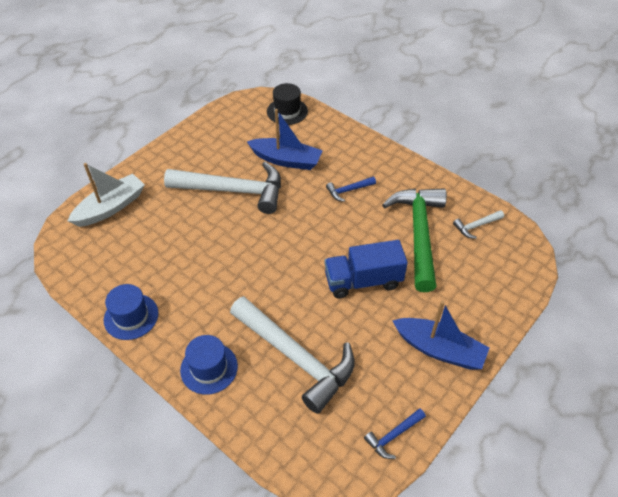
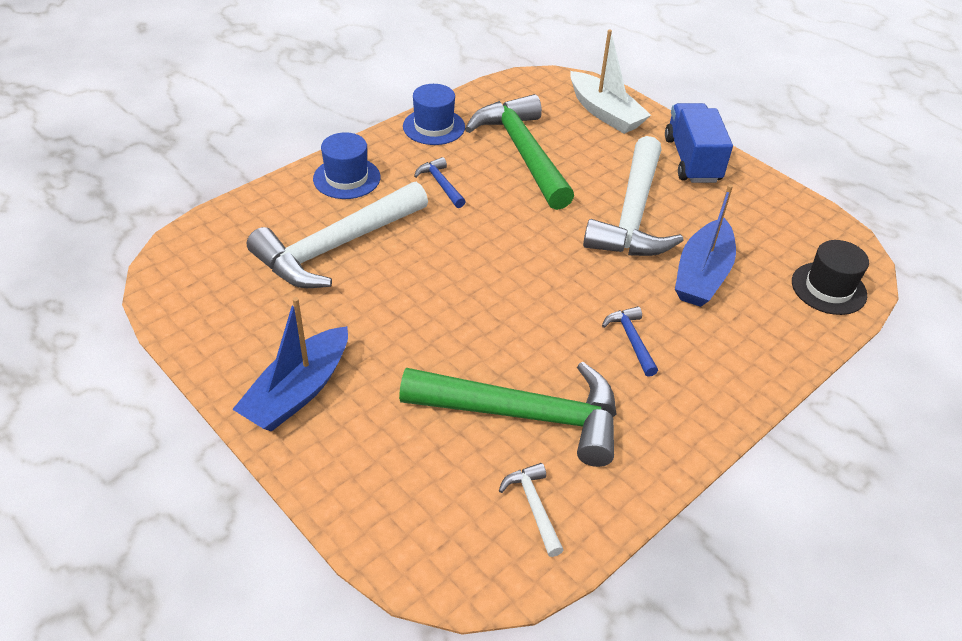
camera: 95 degrees right, 5 degrees down
(166, 253) = (523, 153): none -> green hammer
(363, 281) = (441, 328): blue truck -> blue truck (692, 160)
(393, 435) = (195, 318): blue hammer -> blue hammer (441, 184)

